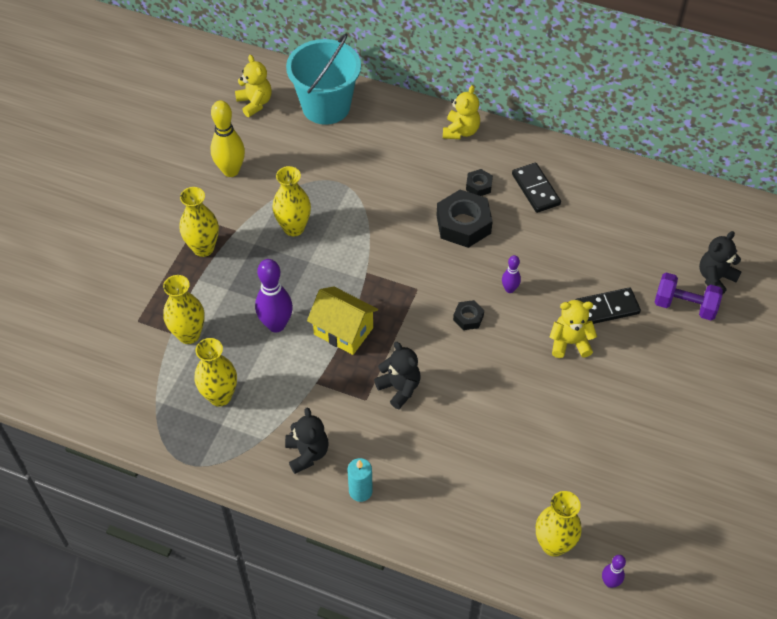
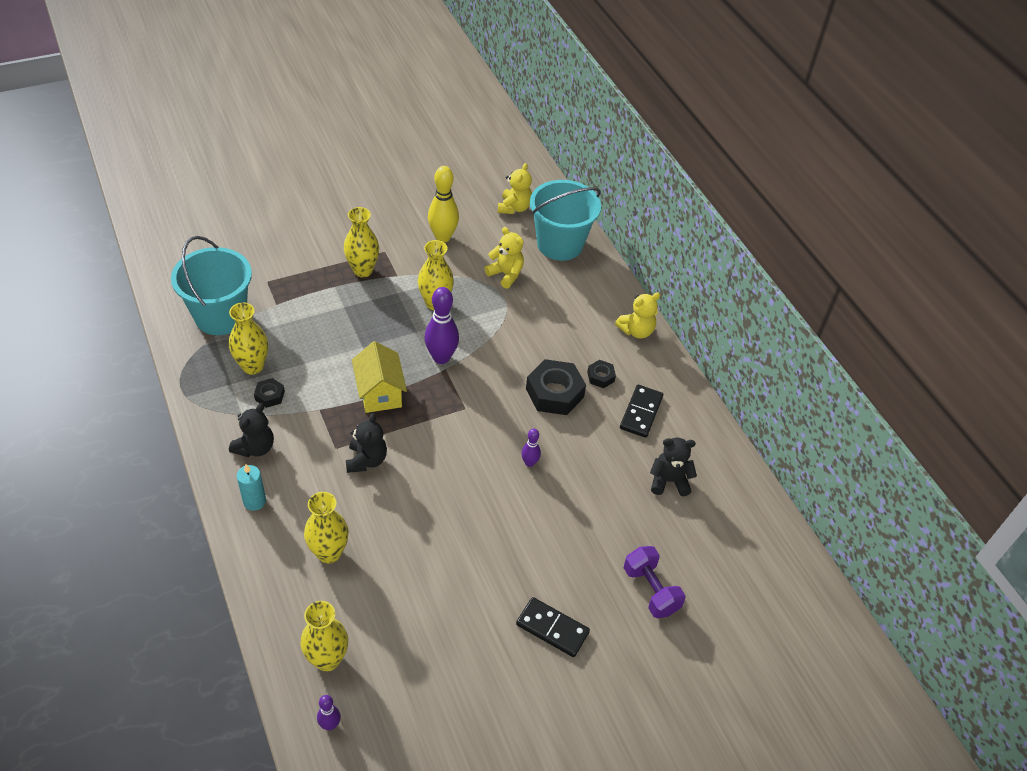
camera: 40 degrees right, 5 degrees down
(138, 380) = (220, 316): none -> turquoise bucket
(189, 334) = (285, 314): yellow vase -> yellow vase (329, 553)
(276, 325) = (343, 353): purple bowling pin -> purple bowling pin (441, 357)
(468, 318) = (474, 456): black nut -> black nut (269, 395)
(569, 343) = (524, 536): yellow teddy bear -> yellow teddy bear (506, 274)
(606, 308) = (585, 538): black domino -> black domino (552, 628)
(715, 278) = (704, 593): black teddy bear -> black teddy bear (669, 481)

